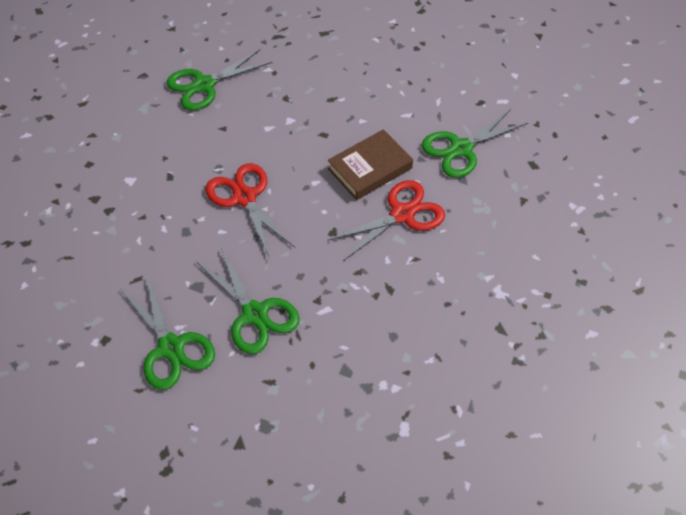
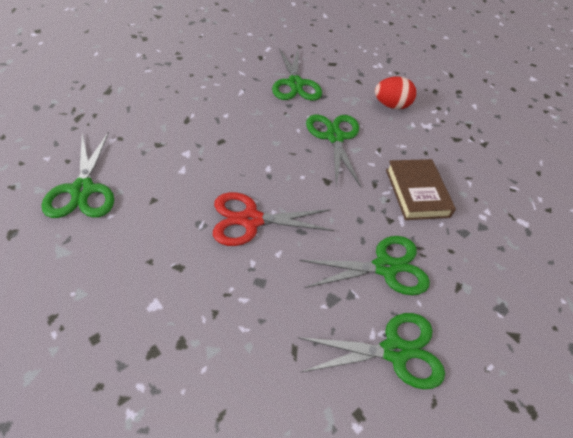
camera: 70 degrees left, 5 degrees down
(370, 168) = (278, 133): brown book -> brown book (417, 193)
(402, 214) = (334, 137): red scissors -> green scissors
(505, 245) = (391, 105): none -> red egg

